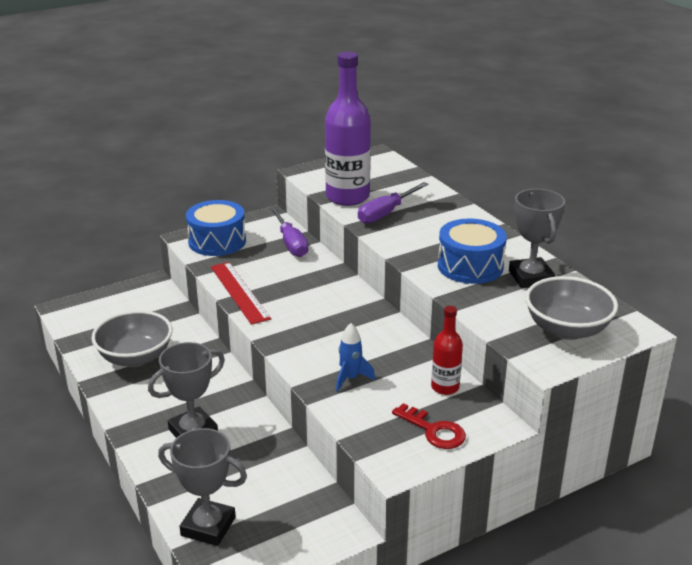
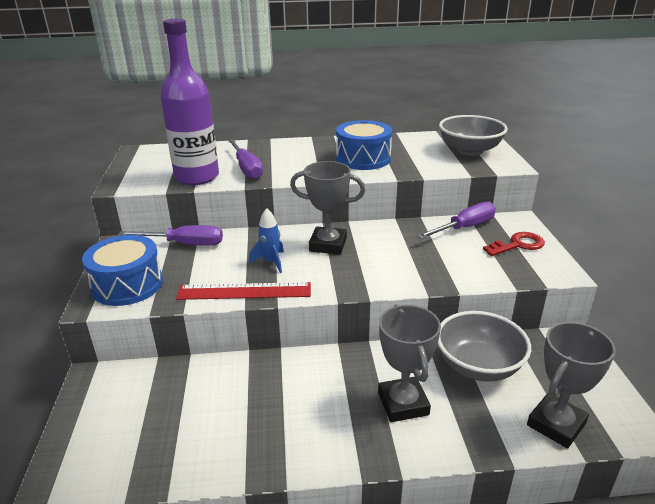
camera: 65 degrees left, 0 degrees up
(135, 357) = (235, 424): grey bowl -> grey bowl (478, 366)
(350, 378) = (432, 263): blue rocket -> blue rocket (271, 262)
(445, 387) = (464, 227): red bottle -> purple screwdriver
(530, 277) = (395, 145): grey trophy -> grey trophy (328, 245)

